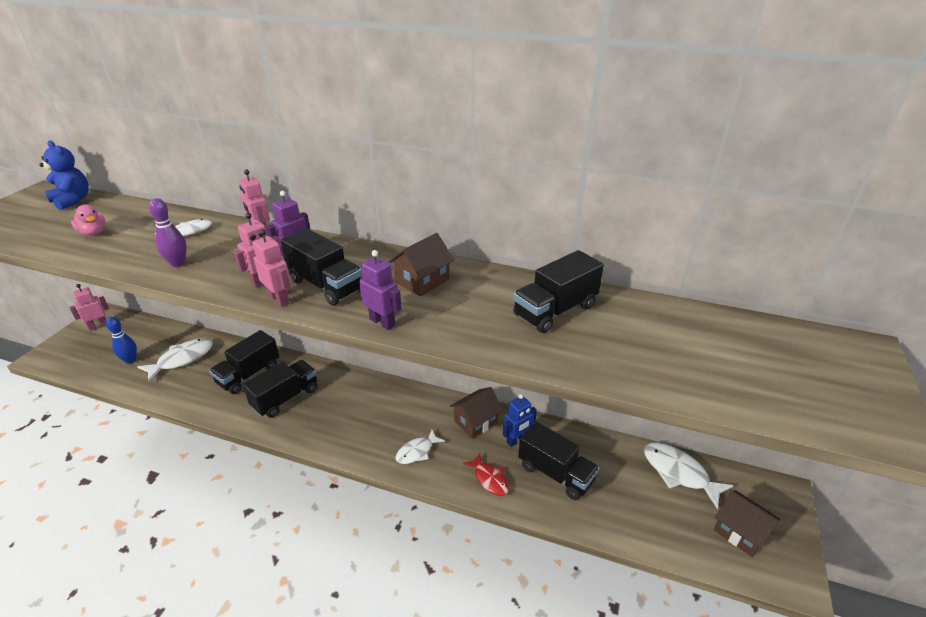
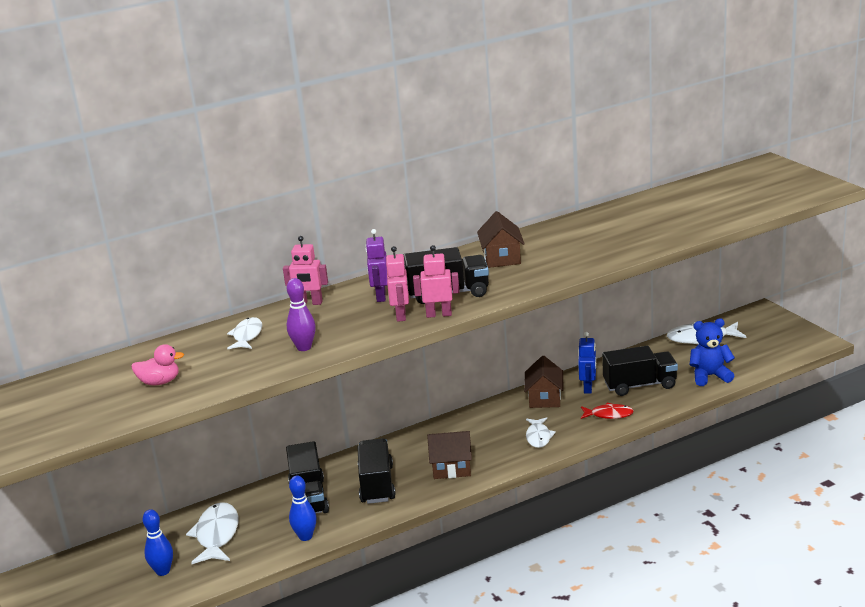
camera: 45 degrees left, 10 degrees down
(72, 201) = (46, 388): blue teddy bear -> blue teddy bear (709, 376)
(98, 326) = (49, 586): pink robot -> none
(200, 400) = (305, 536): none -> blue bowling pin
(382, 322) = (531, 284): purple robot -> none
(555, 310) = (607, 227): black truck -> none
(740, 532) = (769, 341): brown house -> brown house (451, 468)

